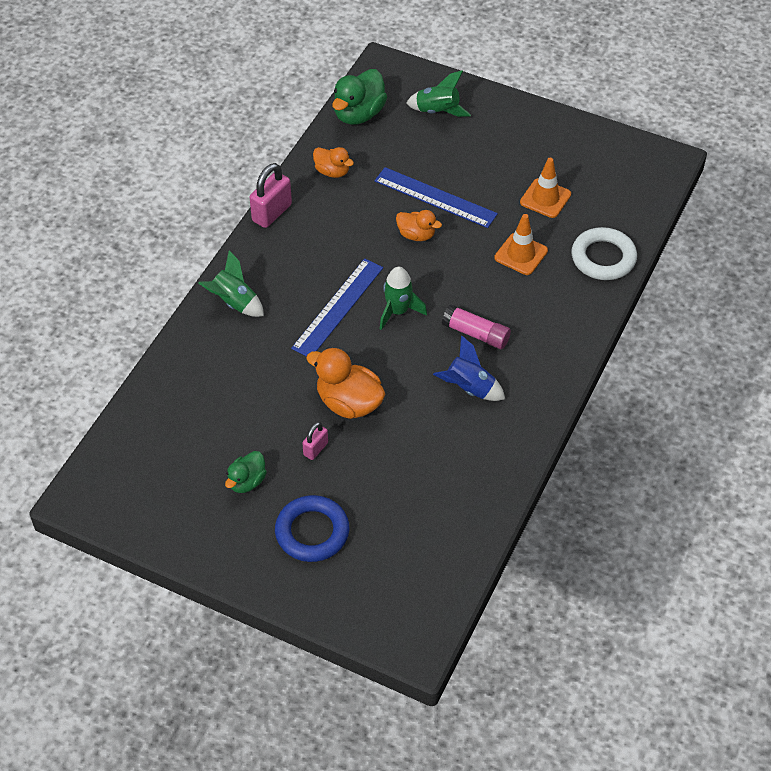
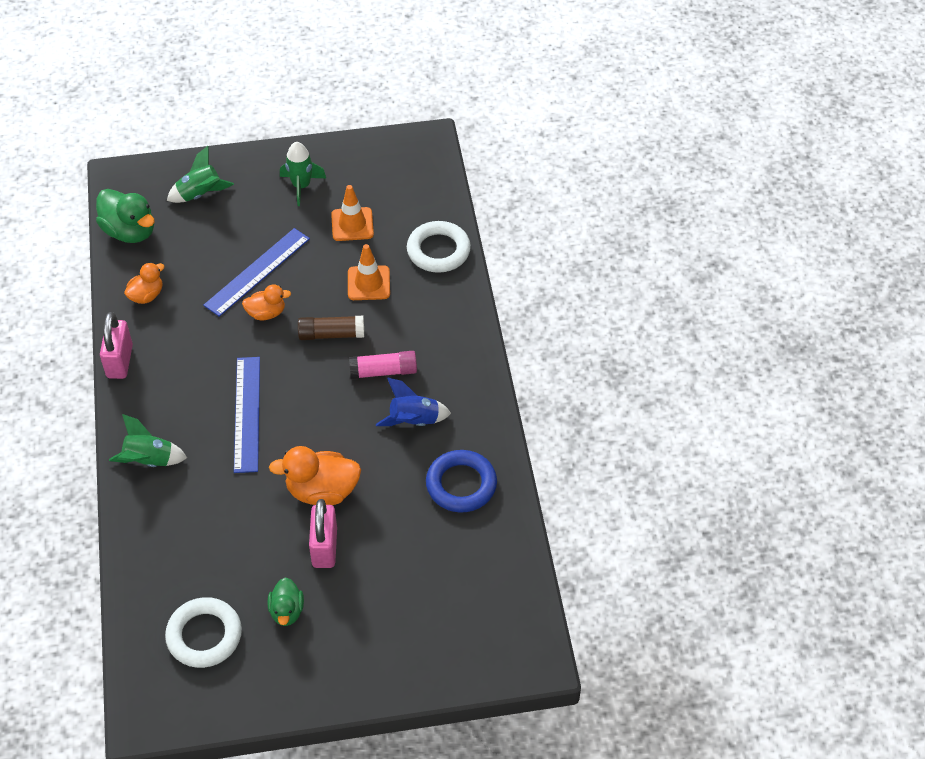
camera: 35 degrees left, 0 degrees up
(170, 462) = (204, 635): none -> white ring
(312, 532) = (377, 620): blue ring -> blue ring (461, 484)
(315, 449) = (324, 547): pink padlock -> pink padlock, size x1.76
(332, 171) = (146, 295): orange duck -> orange duck turned 45 degrees counterclockwise
(359, 114) = (130, 231): green duck -> green duck turned 45 degrees counterclockwise
(398, 311) = (302, 388): green rocket -> green rocket (301, 186)
(435, 197) = (257, 272): blue ruler -> blue ruler turned 45 degrees counterclockwise
(456, 280) = (331, 334): none -> brown glue stick

